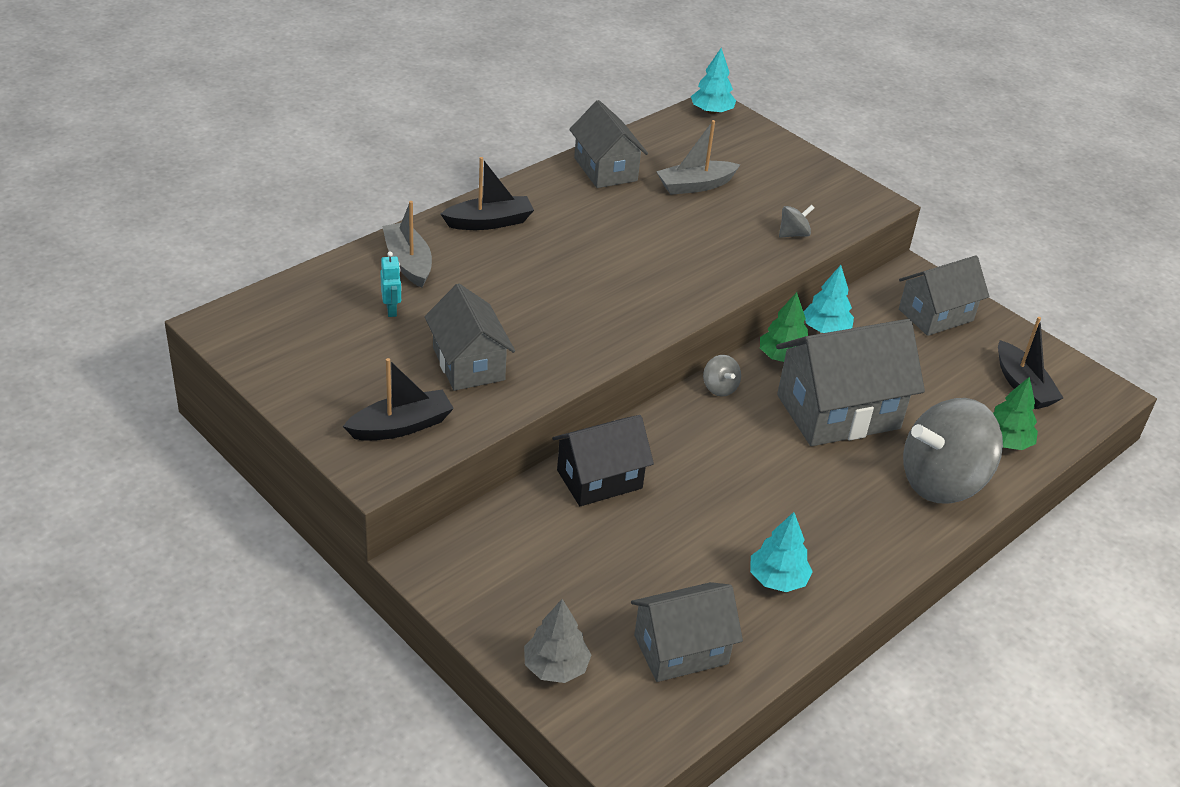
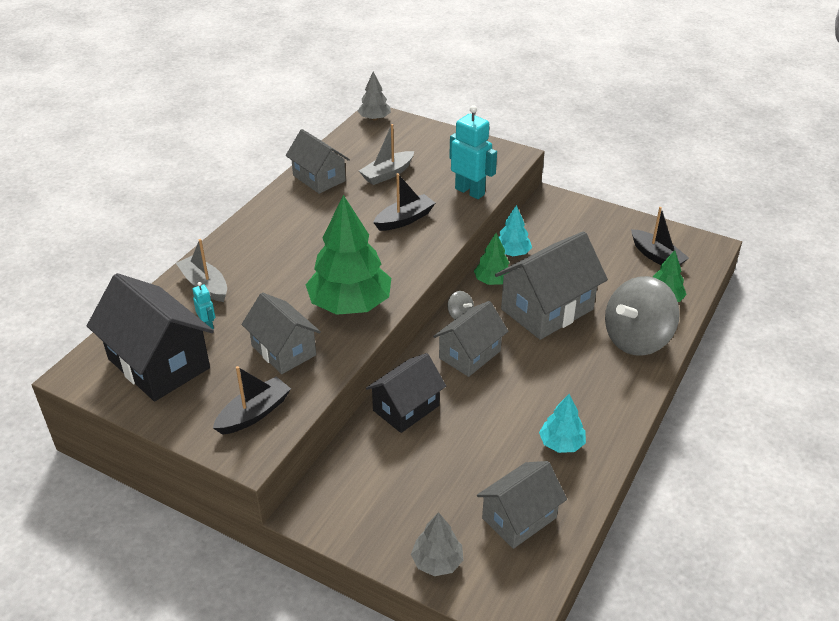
camera: 15 degrees left, 0 degrees up
(316, 338) = (159, 363): none -> black house
(489, 222) = (252, 239): black boat -> black boat (404, 219)
(574, 332) = (350, 304): none -> green tree
(711, 111) = (374, 118): turquoise tree -> grey tree
(793, 234) = (470, 191): grey spinning top -> turquoise robot
(936, 315) = (579, 223): grey house -> grey house (470, 354)

